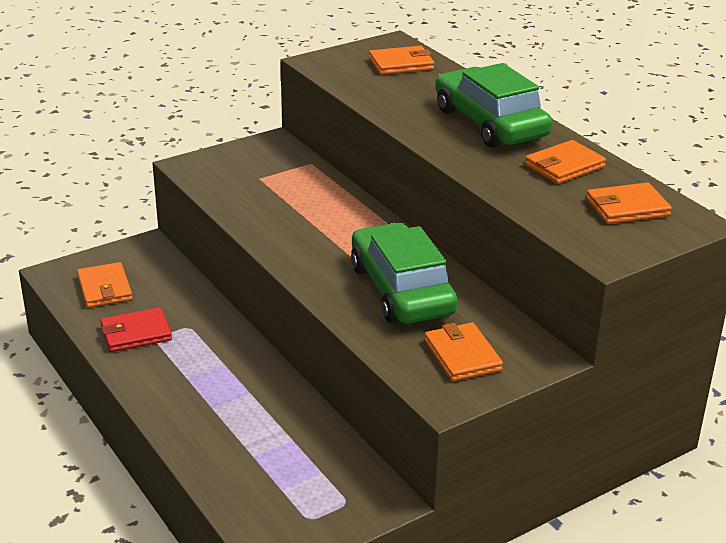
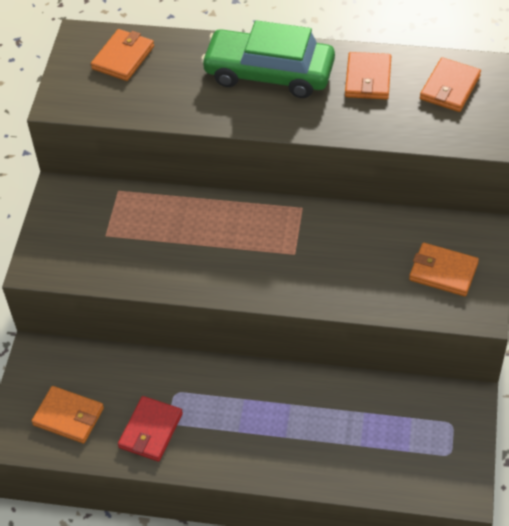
camera: 45 degrees left, 20 degrees up
(401, 290) = (340, 252): green car -> none

